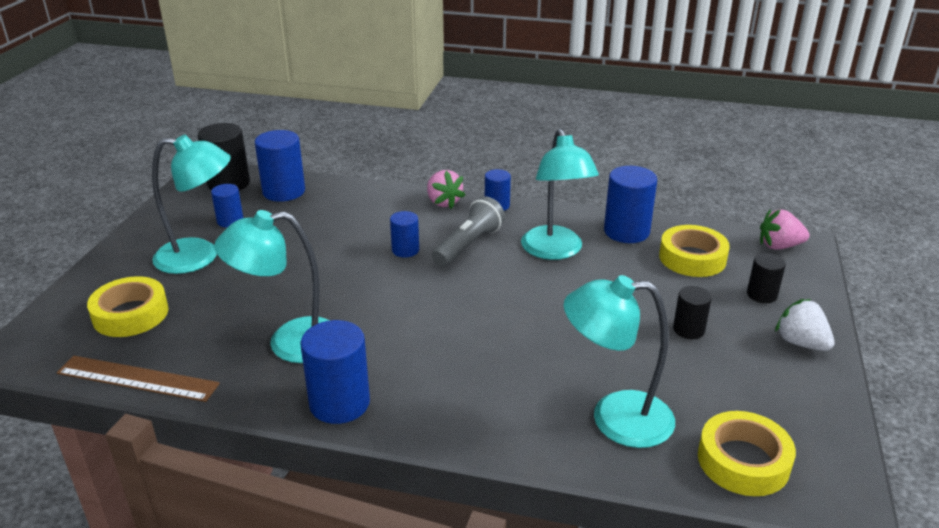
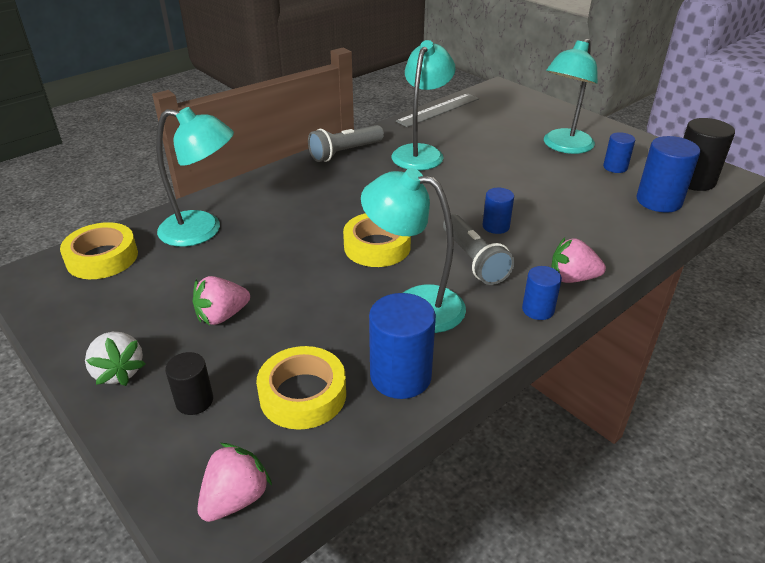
camera: 125 degrees right, 5 degrees up
(130, 314) = (508, 117): yellow tape -> yellow tape (377, 246)
(137, 378) = (438, 110): brown ruler -> grey ruler
(339, 403) = (345, 152): blue cylinder -> grey flashlight
(615, 418) = (202, 230): turquoise lamp -> turquoise lamp turned 60 degrees clockwise
(688, 329) = (222, 316): black cylinder -> pink strawberry
(801, 343) = (118, 372): white strawberry -> white strawberry turned 60 degrees clockwise

